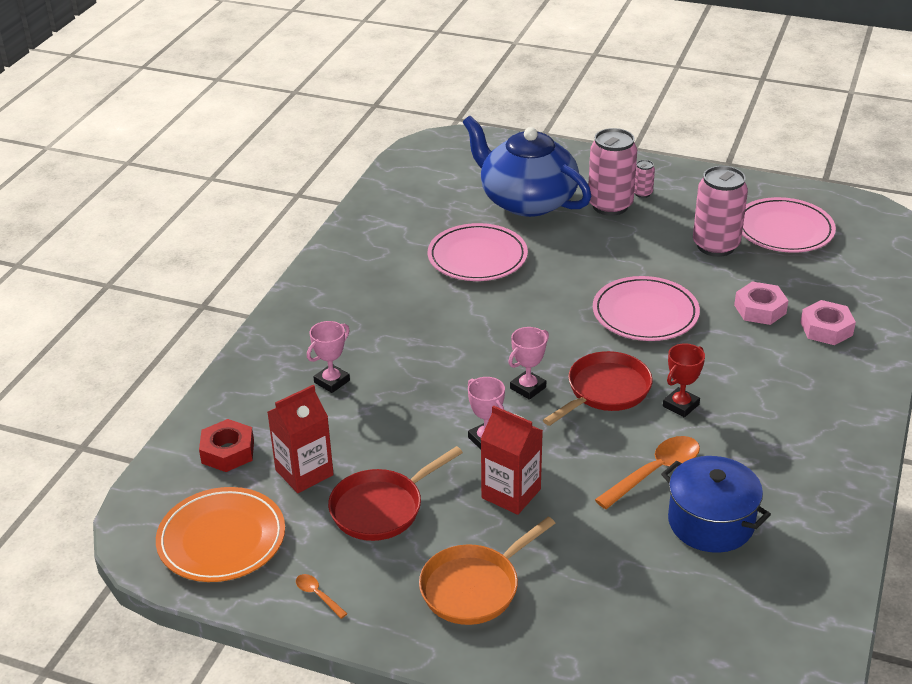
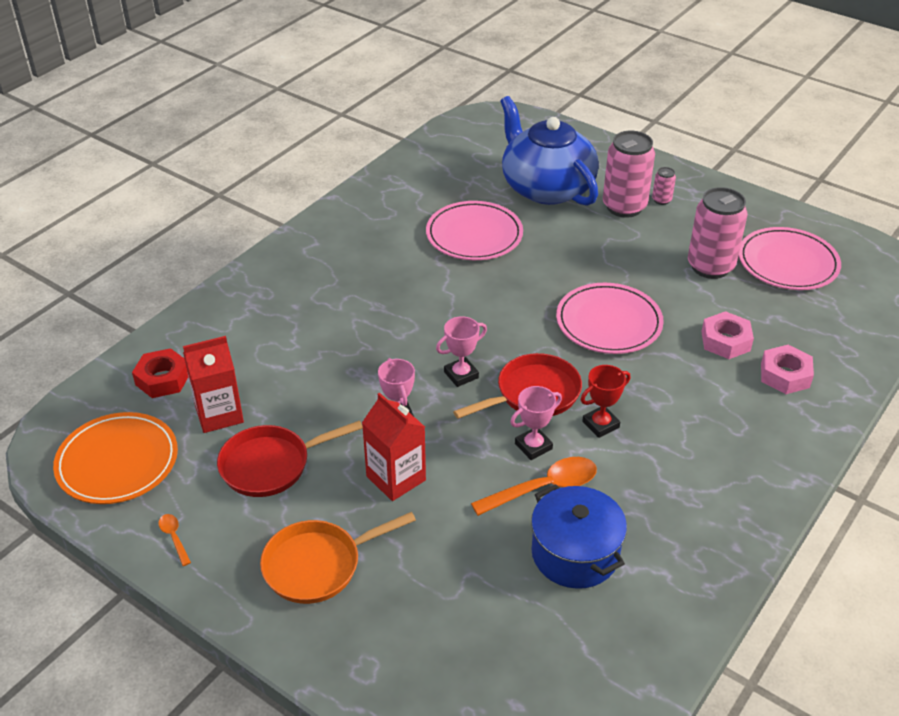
camera: 15 degrees right, 5 degrees up
(332, 381) = (285, 331): pink trophy -> pink trophy (533, 446)

